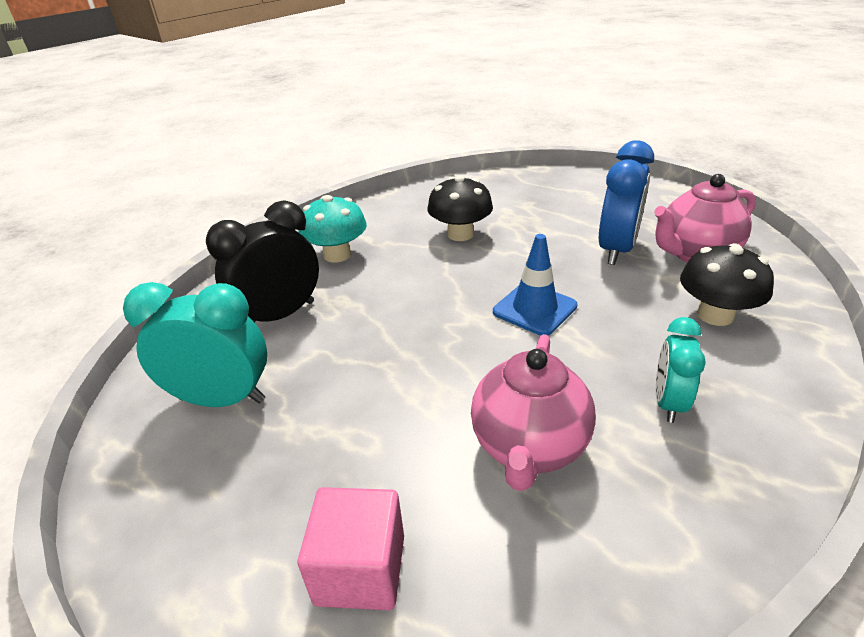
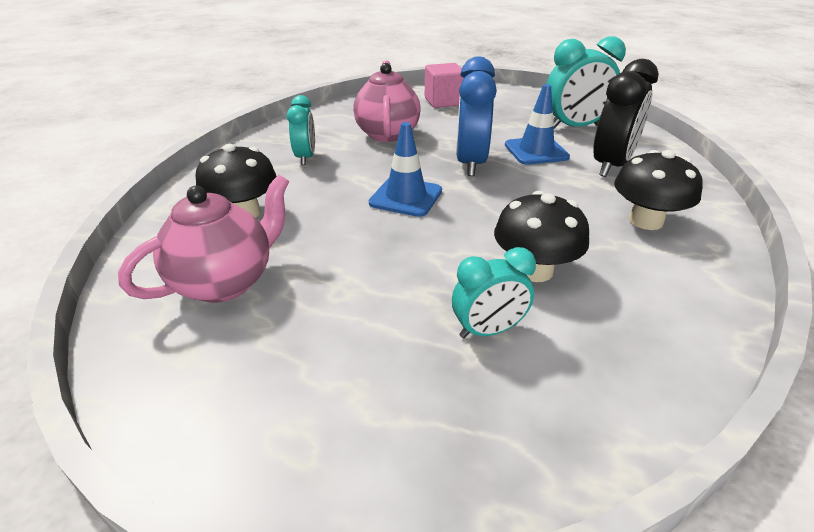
camera: 160 degrees right, 0 degrees up
(335, 355) = (536, 151): none -> blue traffic cone
(337, 255) = (645, 221): turquoise mushroom -> black mushroom
(513, 211) = (488, 330): none -> turquoise clock
(616, 250) = (325, 274): blue clock -> blue clock (471, 163)

